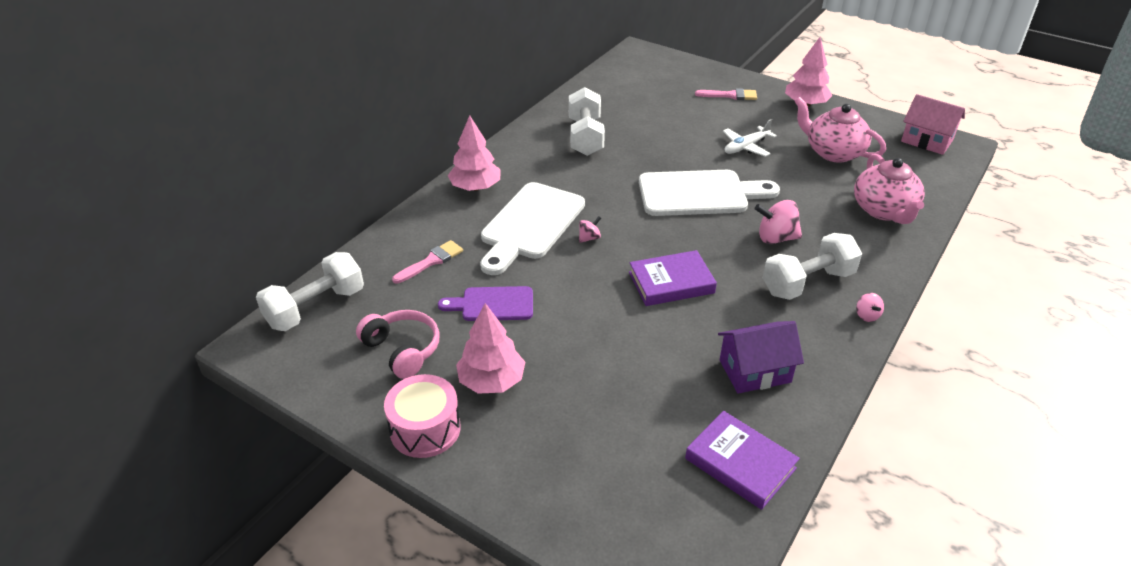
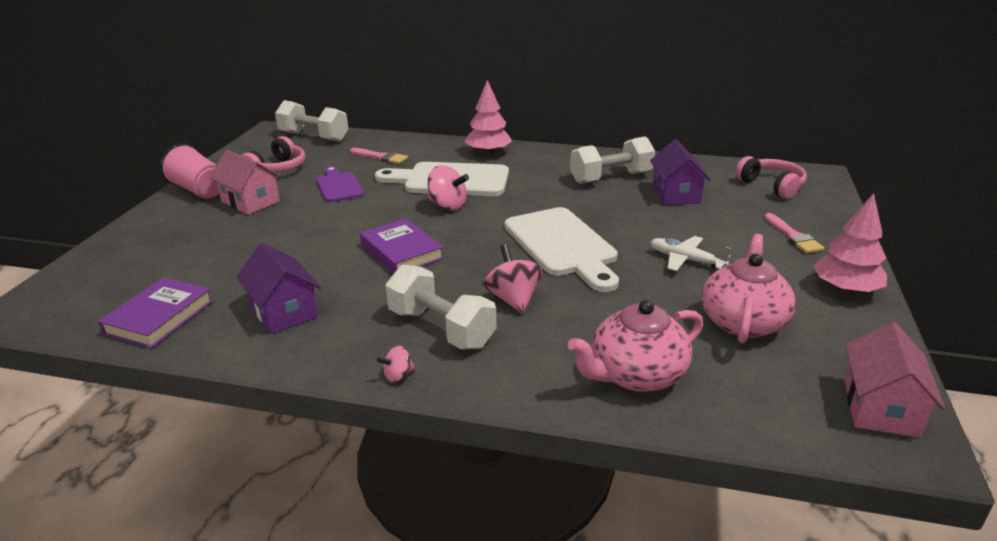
camera: 70 degrees right, 10 degrees down
(425, 429) = (199, 190): pink drum -> pink cup
(491, 381) = (250, 201): pink tree -> pink house
(589, 238) = (447, 206): pink spinning top -> pink spinning top, size x1.87
(636, 117) = (676, 194): none -> purple house
(647, 74) = (771, 186): none -> pink headphones

